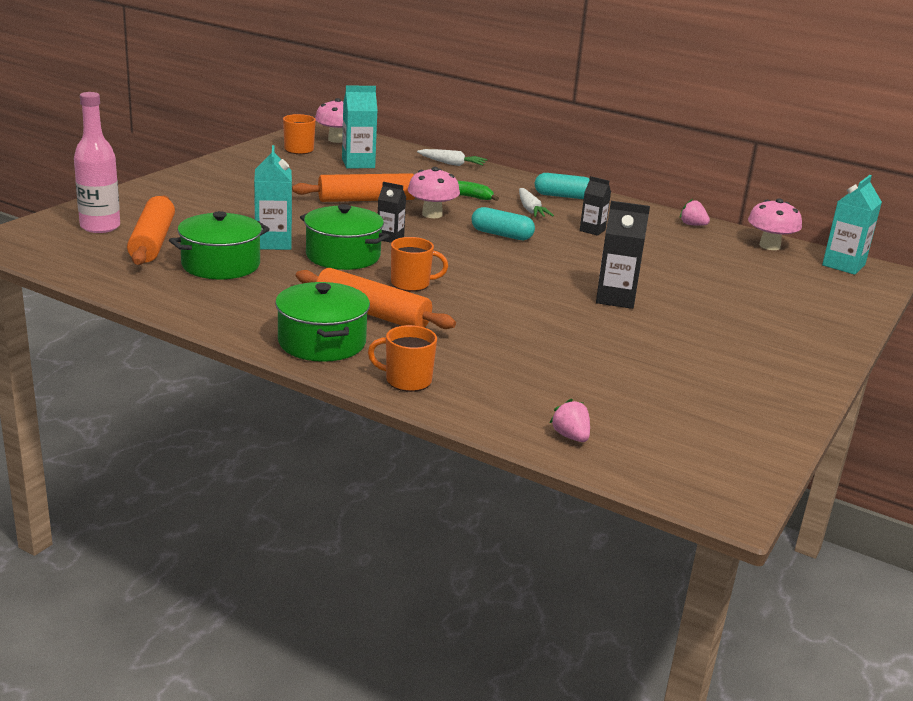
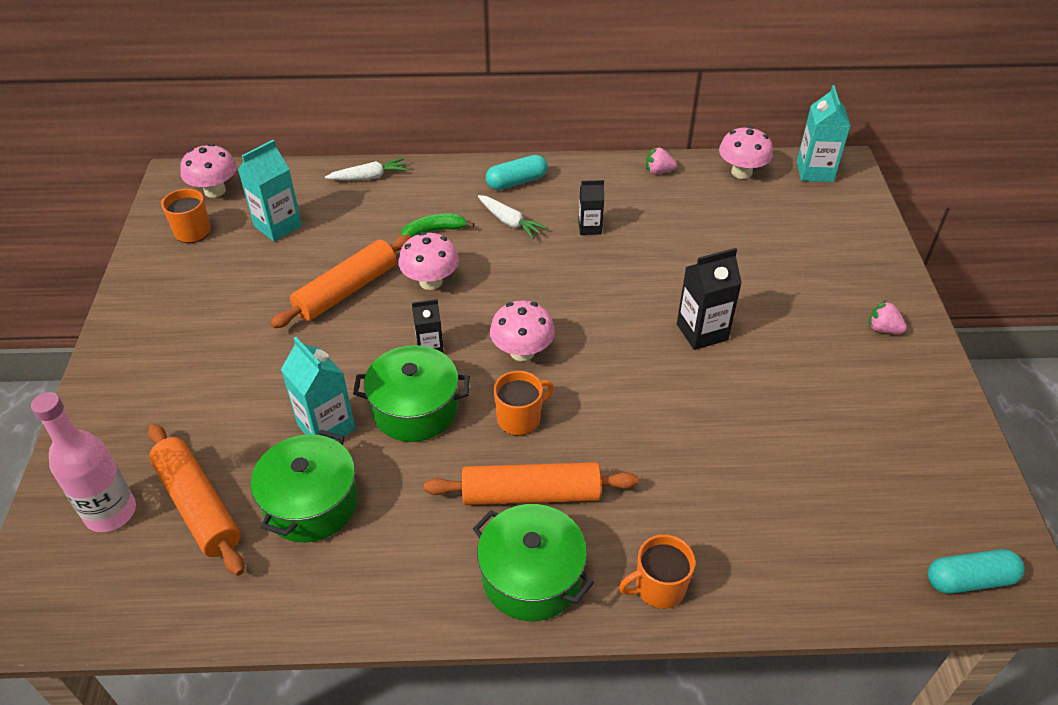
camera: 30 degrees left, 20 degrees up
(456, 260) = (522, 352): none -> pink mushroom
(501, 235) = (522, 281): turquoise capsule -> turquoise capsule (969, 580)
(570, 436) = (851, 578): pink strawberry -> pink strawberry (883, 329)

